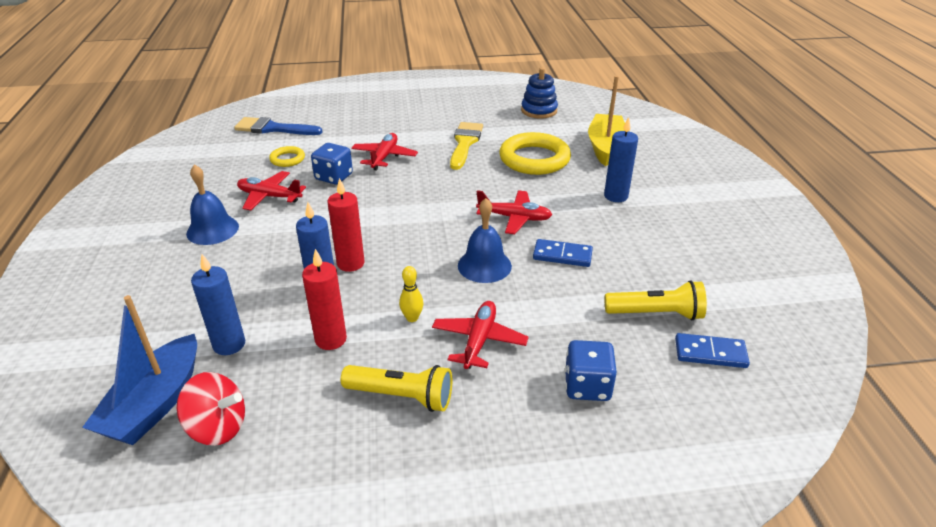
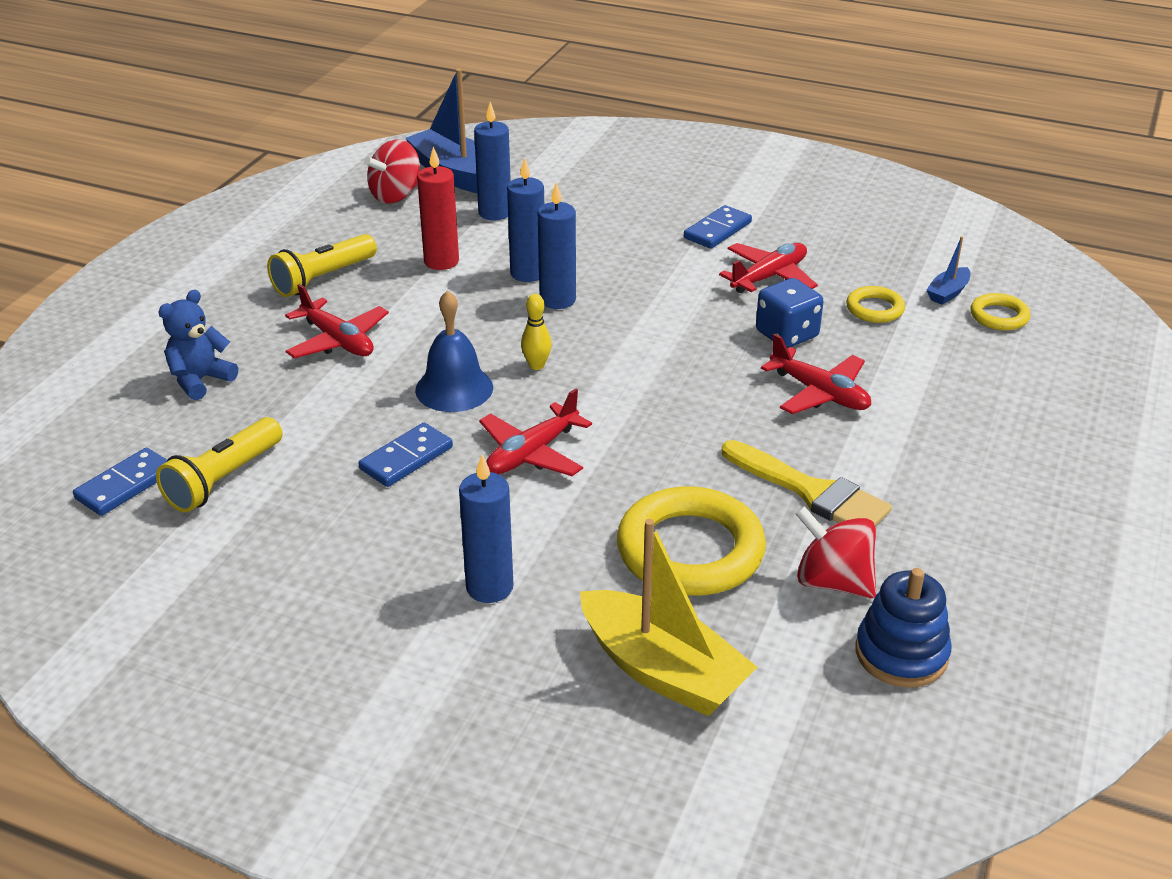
camera: 120 degrees right, 0 degrees up
(212, 230) = (717, 230): blue bell -> blue domino
(256, 144) = (948, 293): none -> blue boat
(273, 128) = (999, 316): blue brush -> yellow ring
(350, 263) = (557, 300): red candle -> blue candle
(412, 318) = (419, 312): yellow bowling pin -> yellow bowling pin (536, 365)
(516, 128) = (833, 581): none -> red spinning top
(587, 386) = (200, 380): blue dice -> blue teddy bear

